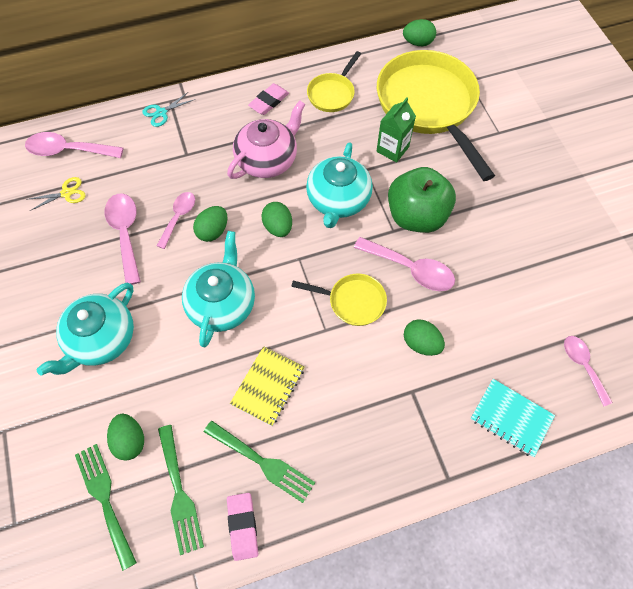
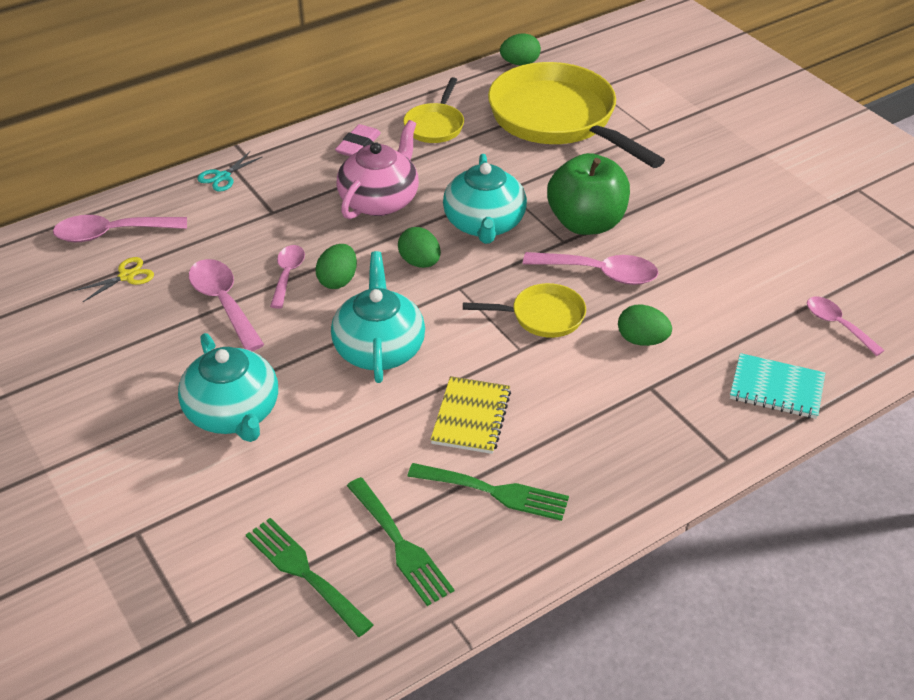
camera: 15 degrees left, 20 degrees down
(101, 339) = (233, 413): turquoise teapot -> turquoise teapot turned 45 degrees counterclockwise
(130, 440) = (313, 506): green egg -> none
(242, 526) = (495, 560): pink eraser -> none
(392, 149) = (531, 166): green carton -> none

